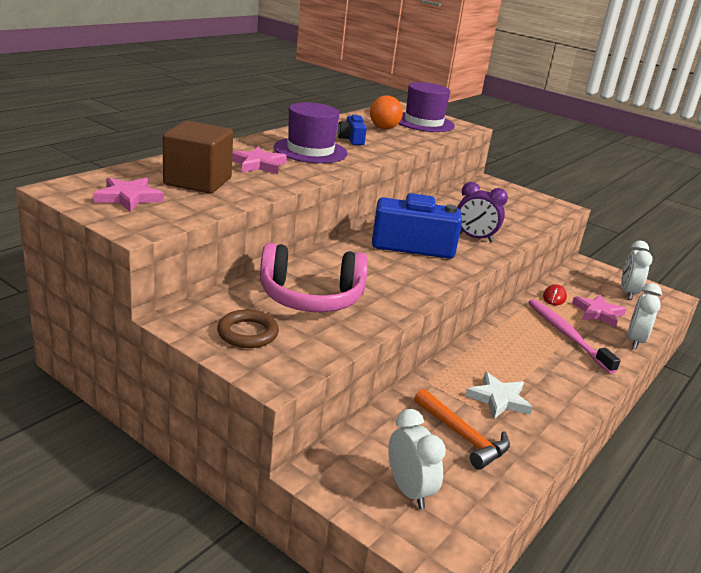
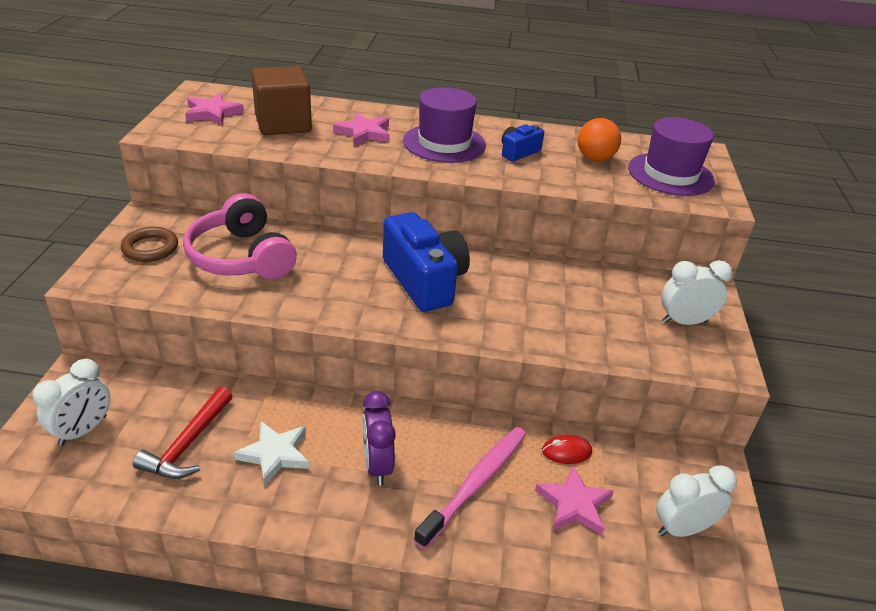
camera: 60 degrees right, 10 degrees up
(463, 436) = (188, 444): orange hammer -> red hammer
(474, 238) = (504, 316): purple clock -> purple clock (377, 465)
(635, 341) = (536, 559): white clock -> white clock (684, 322)

